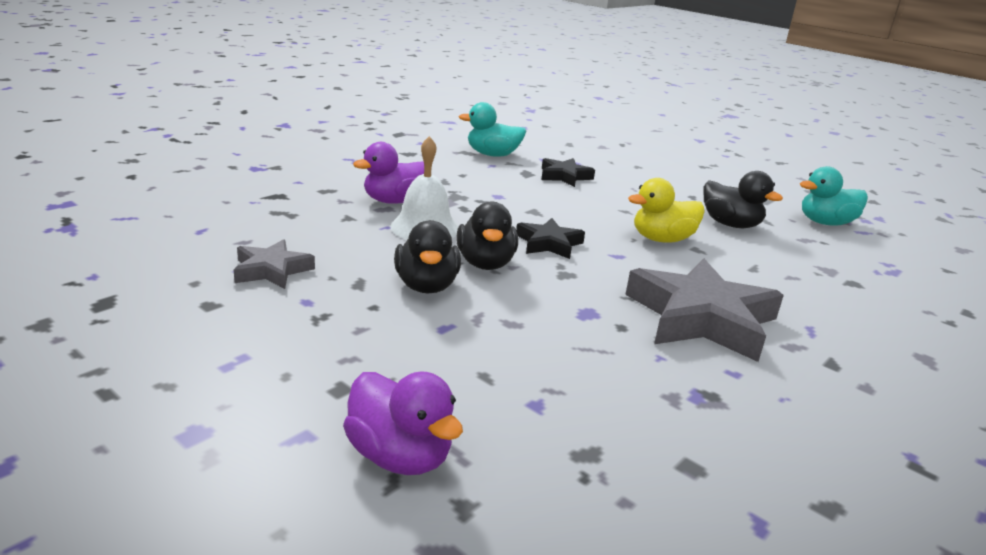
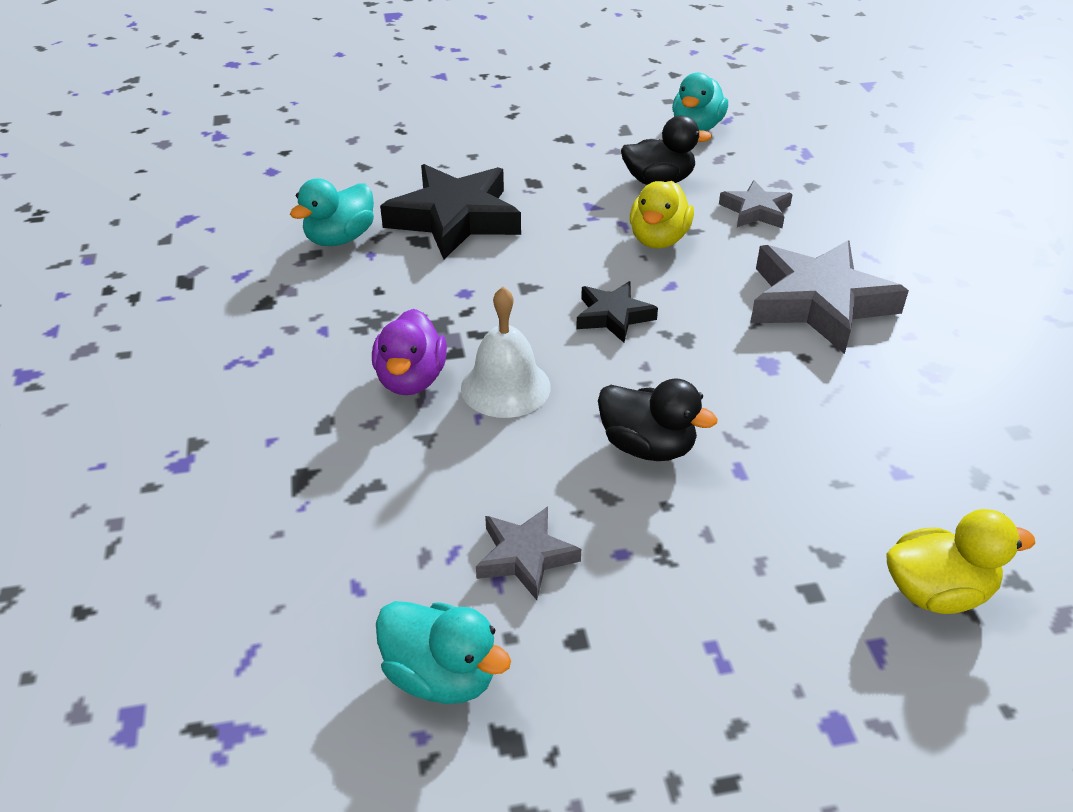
camera: 50 degrees left, 15 degrees up
(145, 270) = (441, 676): none -> turquoise duck
(400, 456) = (937, 592): purple duck -> yellow duck
(485, 264) = (627, 382): black duck -> none
(564, 176) = (454, 219): black star -> black star, size x1.89
(769, 267) = (755, 211): none -> grey star

